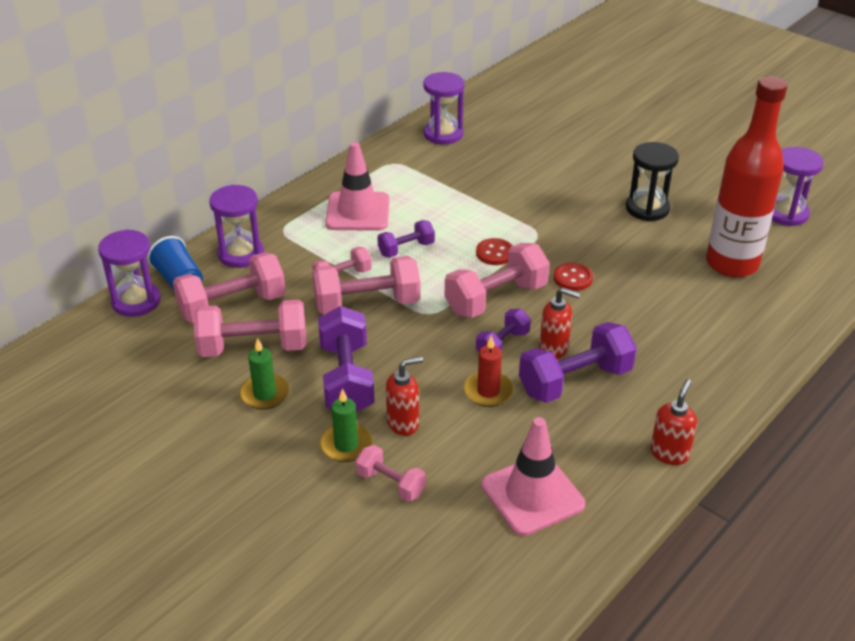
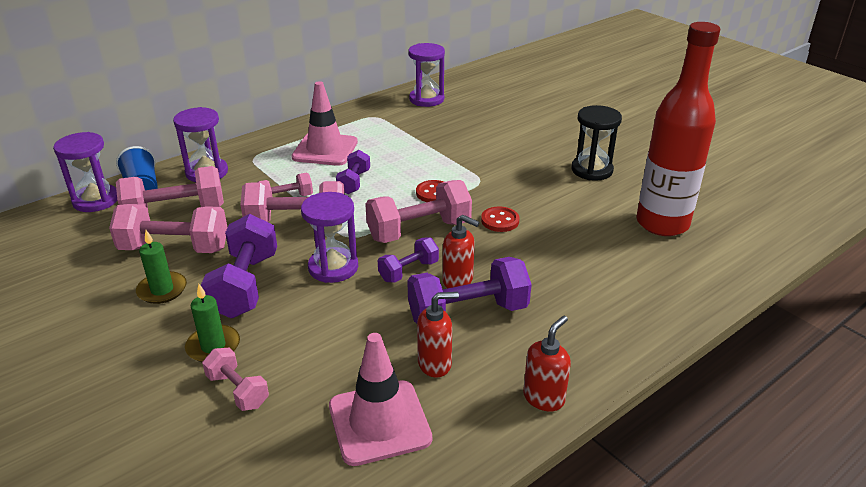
camera: 10 degrees right, 5 degrees down
(403, 423) = (279, 332): red soap dispenser -> red soap dispenser (435, 364)
(406, 249) = (354, 182): purple dumbbell -> purple dumbbell turned 60 degrees counterclockwise
(488, 391) = (376, 312): red candle -> none
(786, 213) = (728, 186): purple hourglass -> purple hourglass (333, 267)

